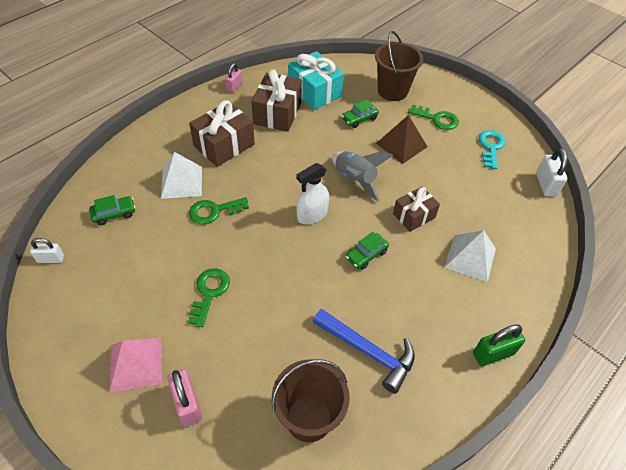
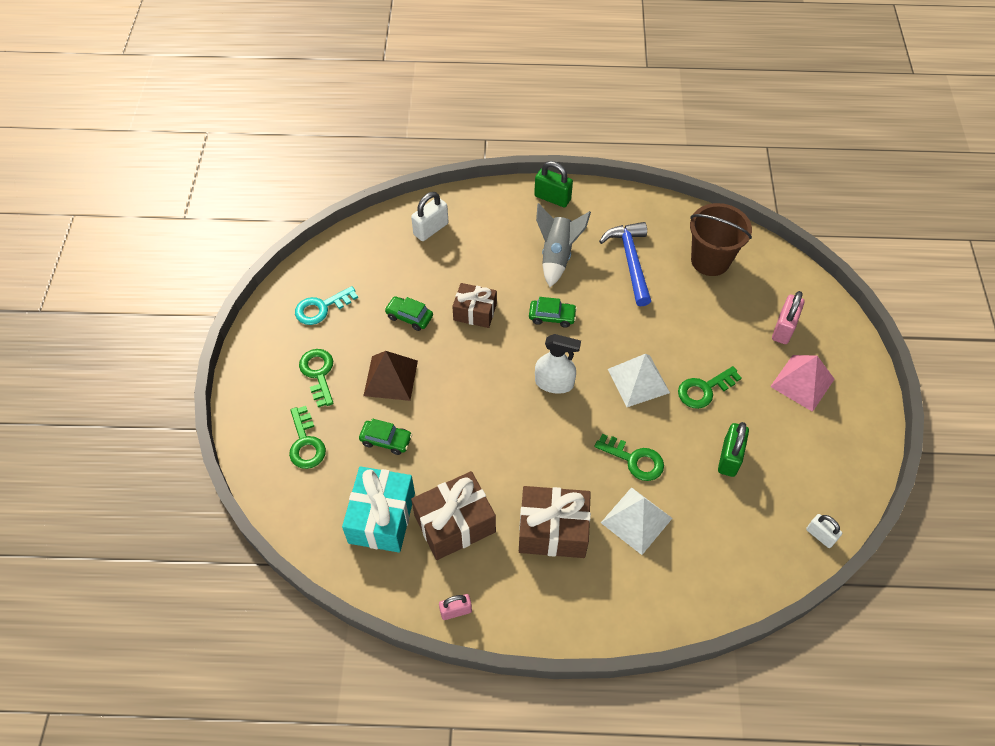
camera: 130 degrees left, 5 degrees up
(114, 214) = (730, 538): green car -> green car (409, 317)
(152, 260) = (729, 458): none -> green padlock
(355, 180) = (478, 382): grey rocket -> grey rocket (557, 256)
(392, 91) = (306, 443): brown bucket -> green key
(470, 258) = (480, 252): white pyramid -> white pyramid (638, 380)
(545, 185) = (338, 245): white padlock -> white padlock (431, 229)

